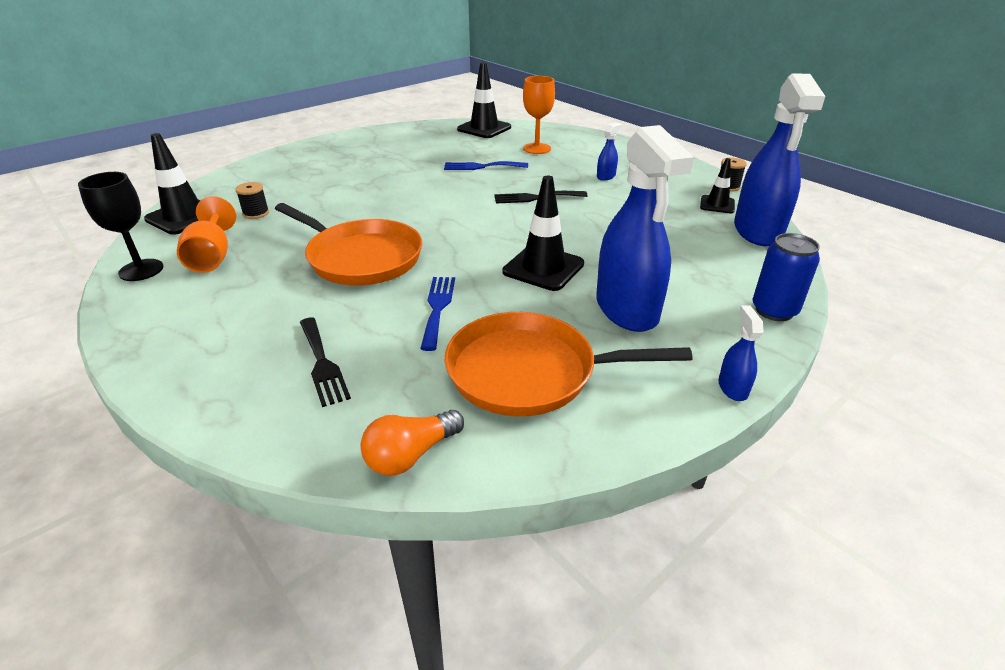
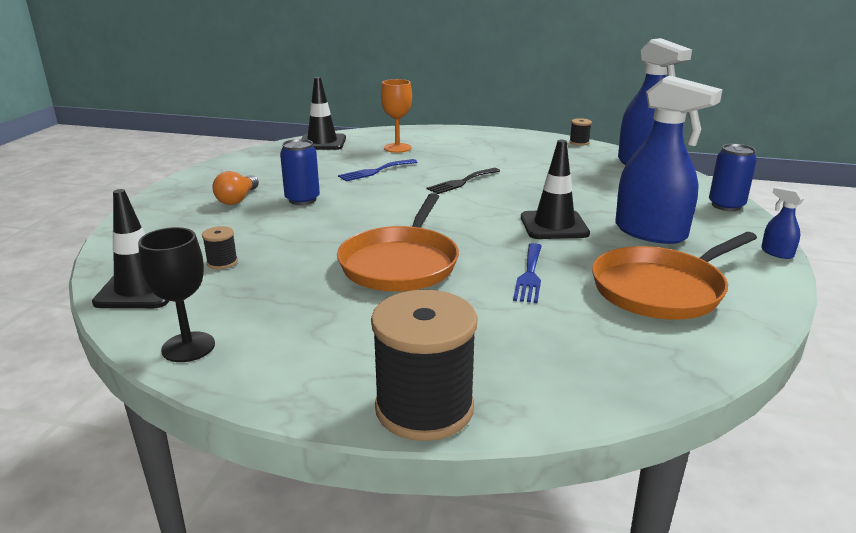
camera: 35 degrees left, 10 degrees down
(179, 383) = (424, 408): none -> black spool
(212, 257) = (249, 310): orange goblet -> none
(322, 364) = (516, 343): black fork -> none
(361, 258) = (400, 264): orange pan -> orange pan turned 105 degrees clockwise
(386, 177) = (302, 199): none -> blue can
(410, 455) = (684, 366): orange light bulb -> orange light bulb (237, 199)
(438, 308) = (529, 275): blue fork -> blue fork turned 135 degrees counterclockwise
(606, 176) = (487, 155): blue spray bottle -> none
(717, 204) = (592, 155): black traffic cone -> none

